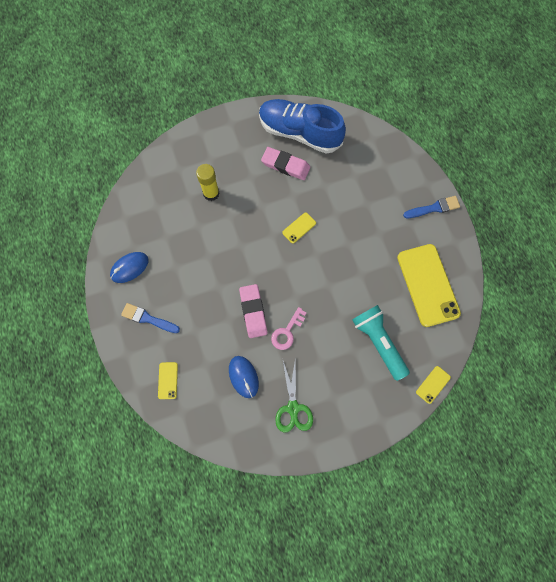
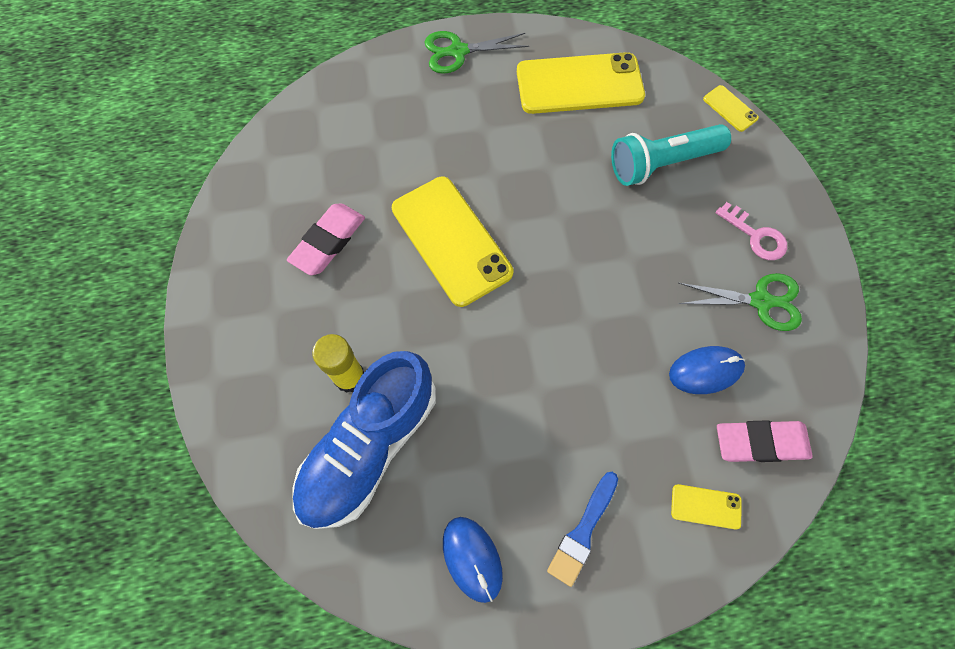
camera: 80 degrees left, 5 degrees down
(253, 312) = (592, 337): pink eraser -> pink eraser (760, 442)
(287, 332) = (633, 289): pink key -> pink key (755, 235)
(299, 133) = (271, 209): blue shoe -> blue shoe (369, 447)
(299, 228) = (451, 240): yellow phone -> yellow phone, size x2.33
(434, 208) = (458, 51): blue brush -> green scissors

